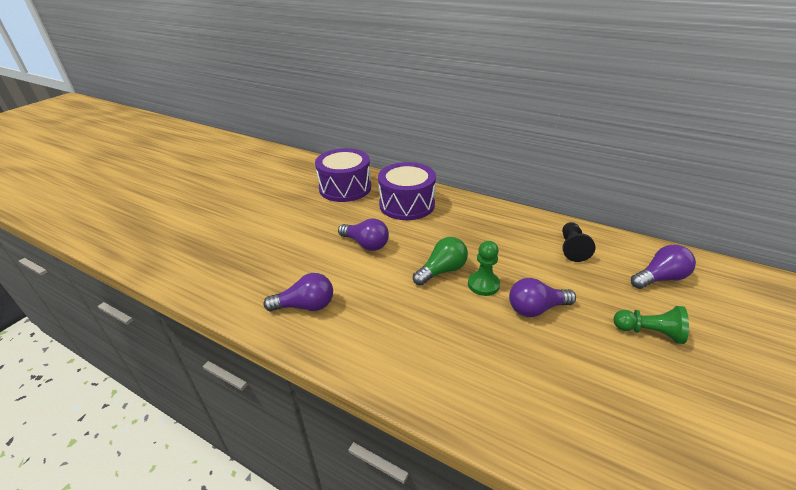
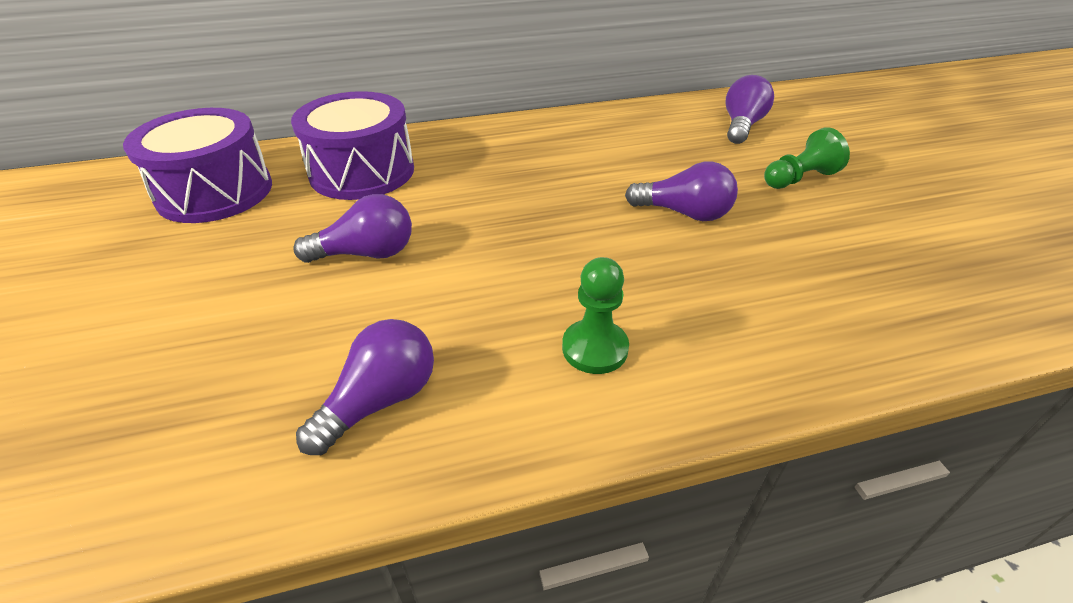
camera: 45 degrees left, 5 degrees up
(442, 271) = (527, 230): green light bulb -> none
(483, 284) = (597, 219): green pawn -> green pawn (595, 348)
(536, 309) = (684, 213): purple light bulb -> purple light bulb turned 105 degrees counterclockwise
(572, 248) = (634, 134): black pawn -> none

